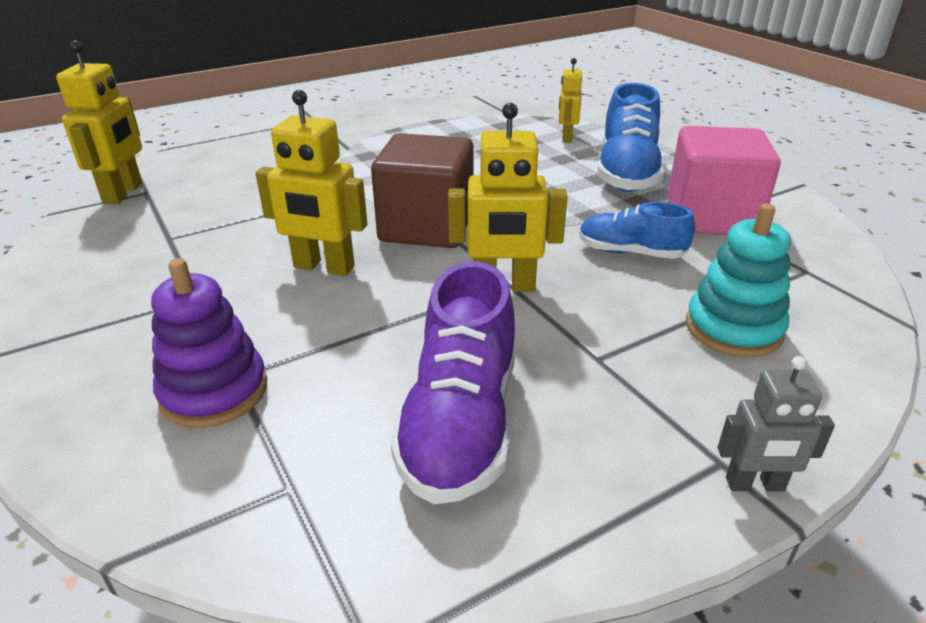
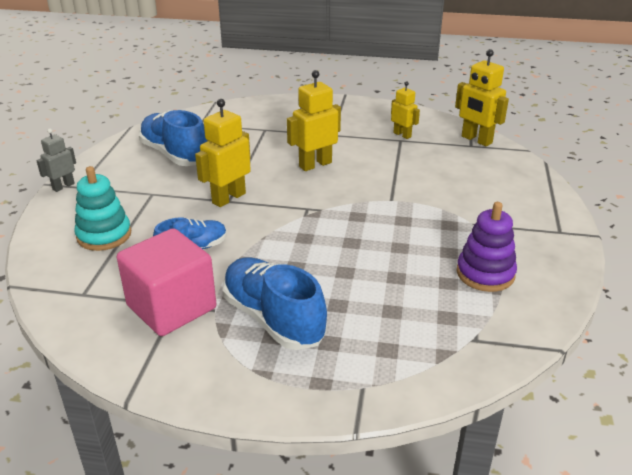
camera: 130 degrees right, 0 degrees up
(214, 391) = (262, 124): purple stacking toy -> purple stacking toy (485, 273)
(426, 227) = (314, 204): brown cube -> none
(461, 423) = (175, 155): purple shoe -> blue shoe
(566, 137) = (376, 336): yellow robot -> yellow robot (402, 135)

